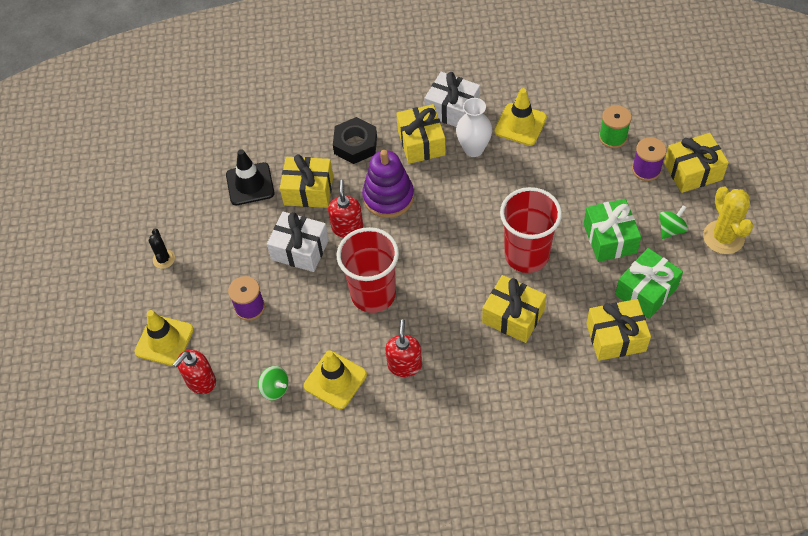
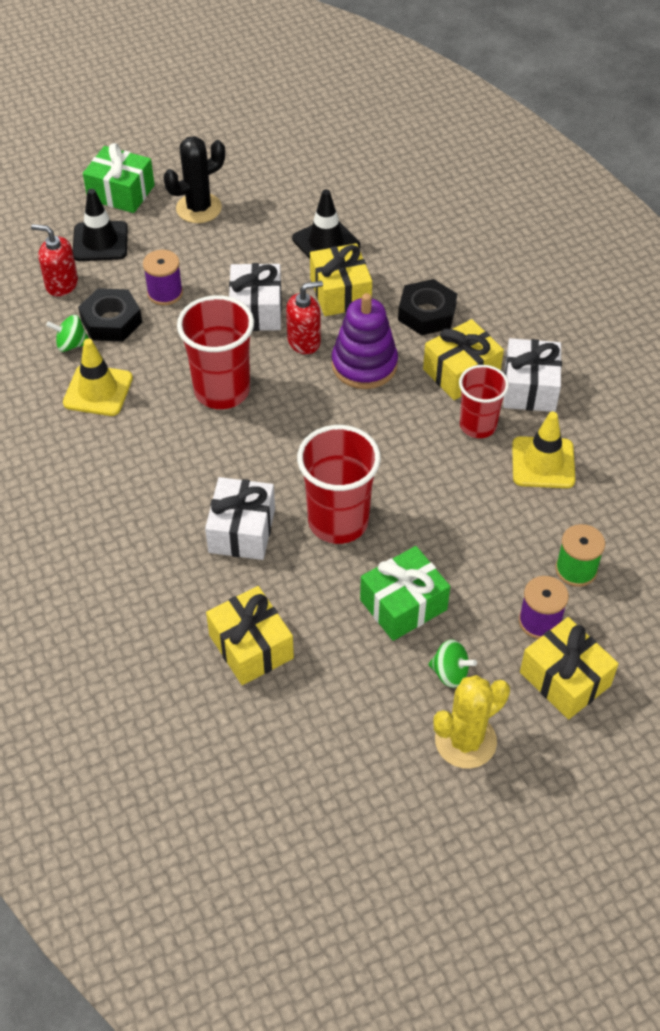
camera: 65 degrees right, 5 degrees down
(164, 259) = (199, 208): black cactus -> black cactus, size x1.78
(164, 340) = (100, 242): yellow traffic cone -> black traffic cone
(262, 353) = (111, 321): none -> black nut
(275, 389) = (71, 344): green spinning top -> green spinning top turned 75 degrees clockwise
(404, 365) = (137, 445): red soap dispenser -> none
(473, 149) = (478, 425): white vase -> red cup
(513, 316) = (242, 530): yellow gift -> white gift
(646, 291) = (336, 665): green gift -> green gift (121, 193)

